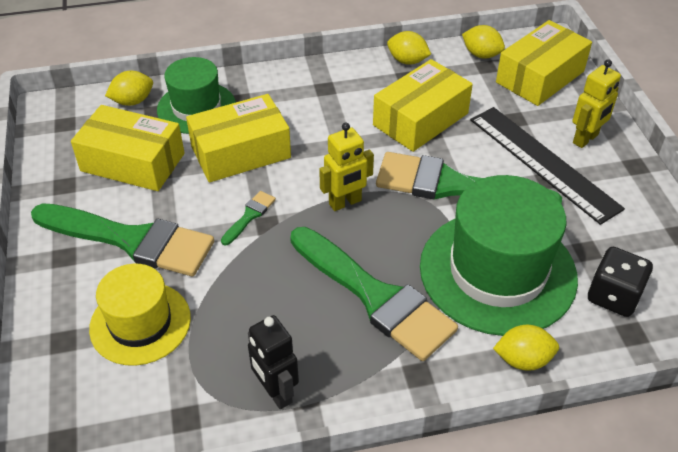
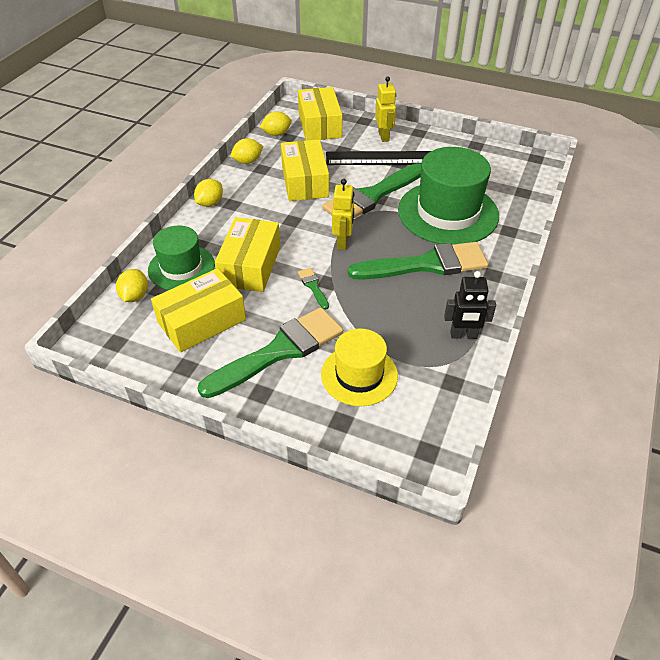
camera: 55 degrees left, 0 degrees up
(523, 360) = (512, 234): yellow lemon -> yellow lemon (210, 203)
(613, 296) = (496, 185): black dice -> none

